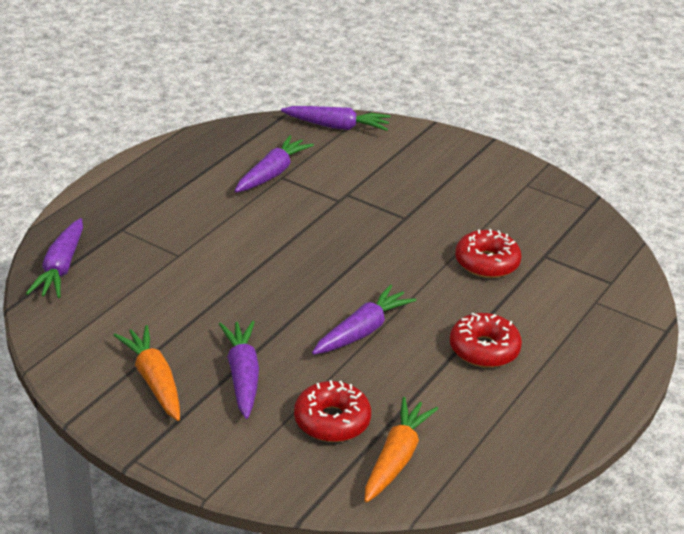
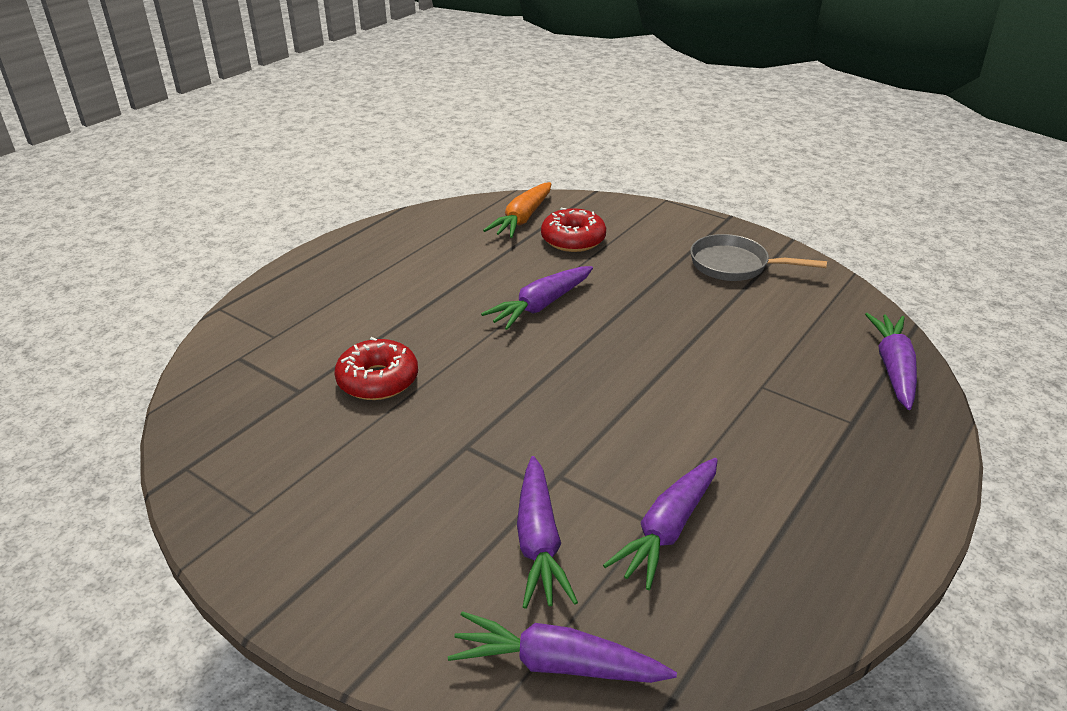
camera: 175 degrees left, 0 degrees up
(154, 381) = (734, 265): orange carrot -> grey pan
(242, 376) = (655, 269): purple carrot -> purple carrot (539, 541)
(484, 349) = (421, 290): red donut -> none

